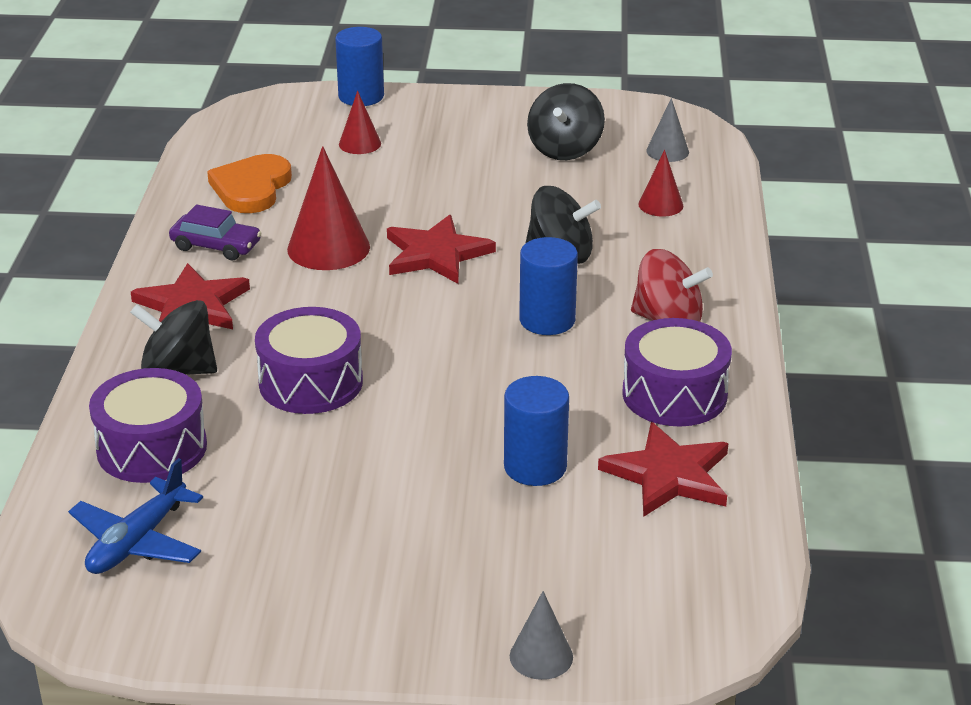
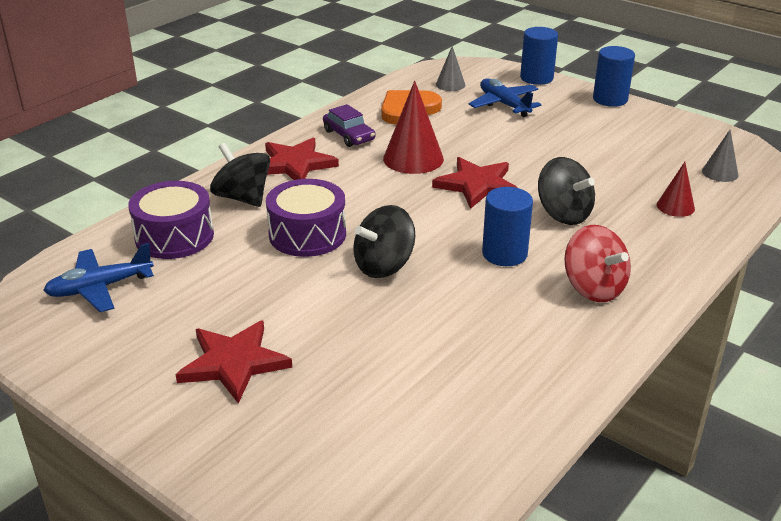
camera: 35 degrees right, 0 degrees up
(360, 144) = (504, 104): red cone -> blue plane
(535, 467) = (383, 349): blue cylinder -> blue cylinder (610, 99)
(541, 656) = (233, 487): grey cone -> grey cone (450, 84)
(565, 149) = (641, 148): black spinning top -> black spinning top (384, 266)
(668, 475) = (472, 399): red star -> red star (233, 363)
(674, 394) = (541, 342): purple drum -> none

